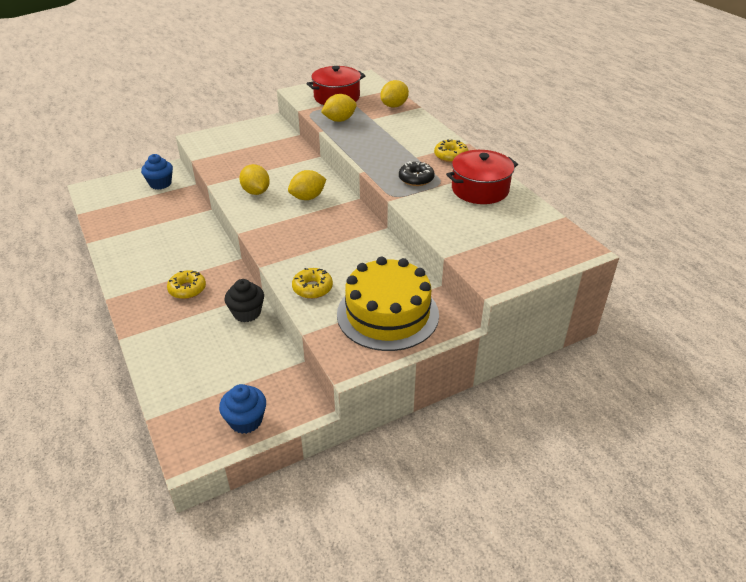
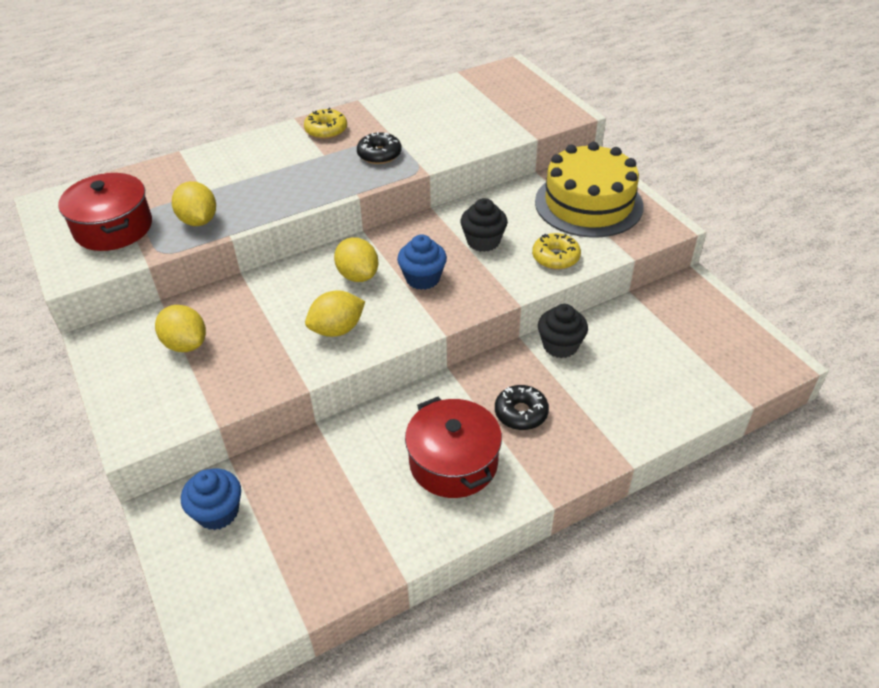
camera: 90 degrees left, 5 degrees up
(187, 289) = (521, 413): yellow donut -> black donut
(246, 420) = (725, 325): blue cupcake -> blue cupcake (422, 278)
(339, 252) = (483, 241): none -> black cupcake
(394, 106) = (167, 172): yellow lemon -> yellow lemon (186, 344)
(480, 189) = (405, 114): red pot -> red pot (453, 462)

